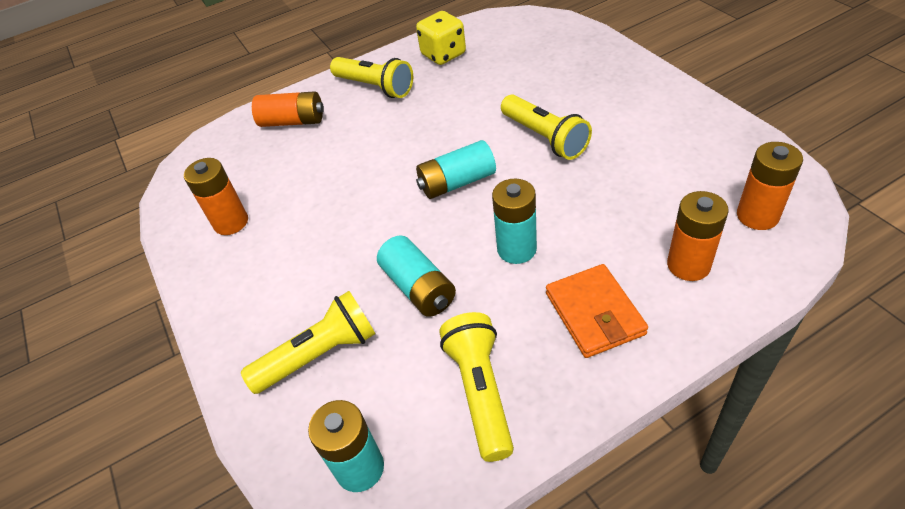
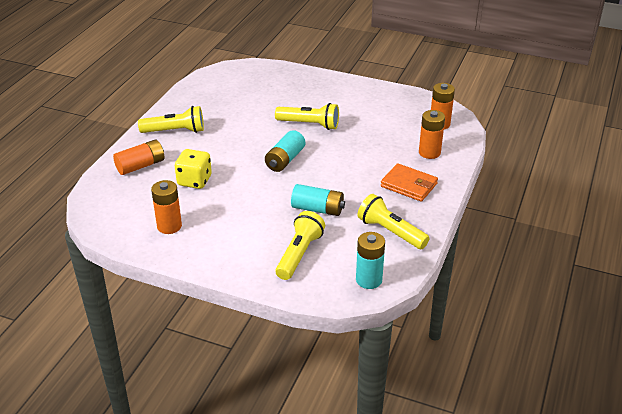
camera: 45 degrees left, 10 degrees down
(443, 54) = (200, 101): yellow dice -> yellow dice (194, 181)
(516, 249) = (348, 175): turquoise battery -> none

